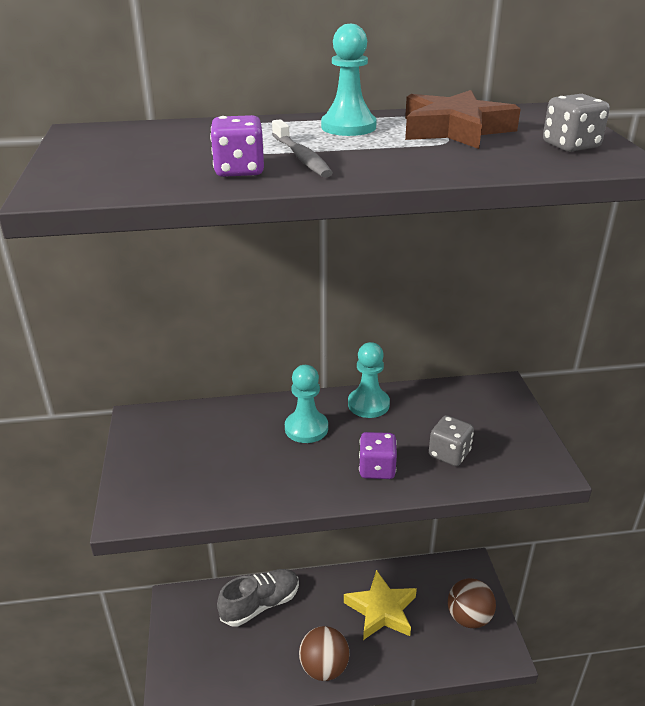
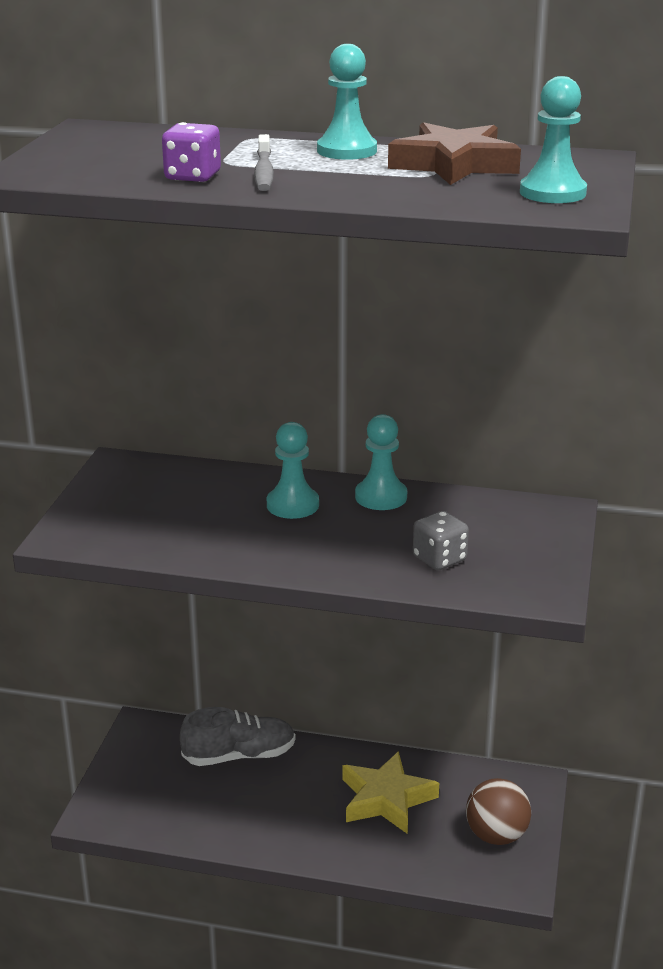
camera: 20 degrees right, 5 degrees down
(324, 667) = (283, 835): brown ball -> none
(377, 469) = (345, 555): purple dice -> none
(570, 146) = (552, 193): grey dice -> turquoise pawn

